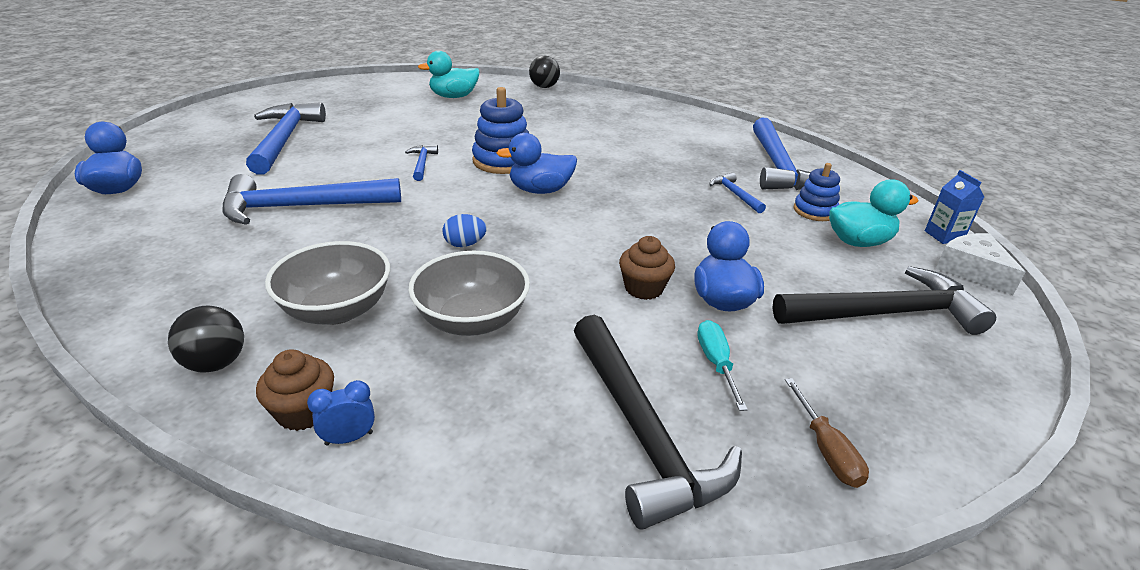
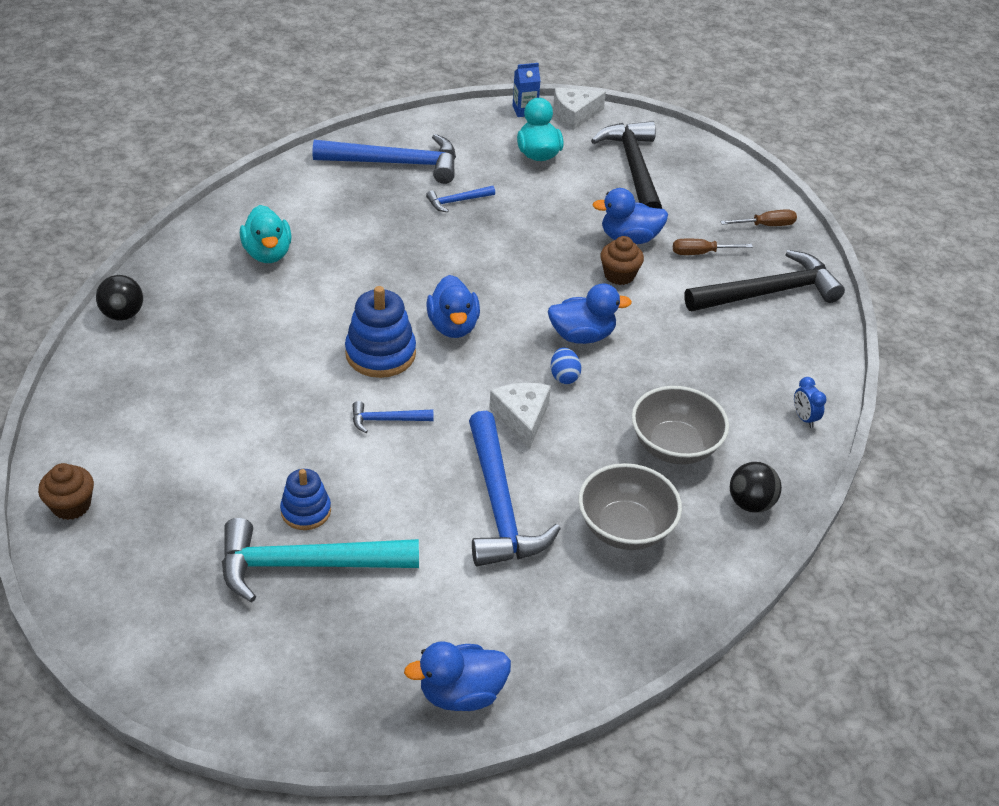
camera: 90 degrees left, 10 degrees up
(284, 139) = (306, 565): blue hammer -> turquoise hammer
(303, 412) = (787, 444): brown cupcake -> brown cupcake (71, 505)
(409, 220) = (522, 417): none -> white cheese
(453, 97) = (151, 406): turquoise duck -> turquoise duck (268, 253)
(472, 320) = (675, 367): grey bowl -> grey bowl (625, 528)
(530, 257) = (582, 335): none -> blue duck
(716, 363) = (701, 253): turquoise screwdriver -> brown screwdriver
(814, 211) = (487, 163): blue stacking toy -> blue stacking toy (306, 511)

